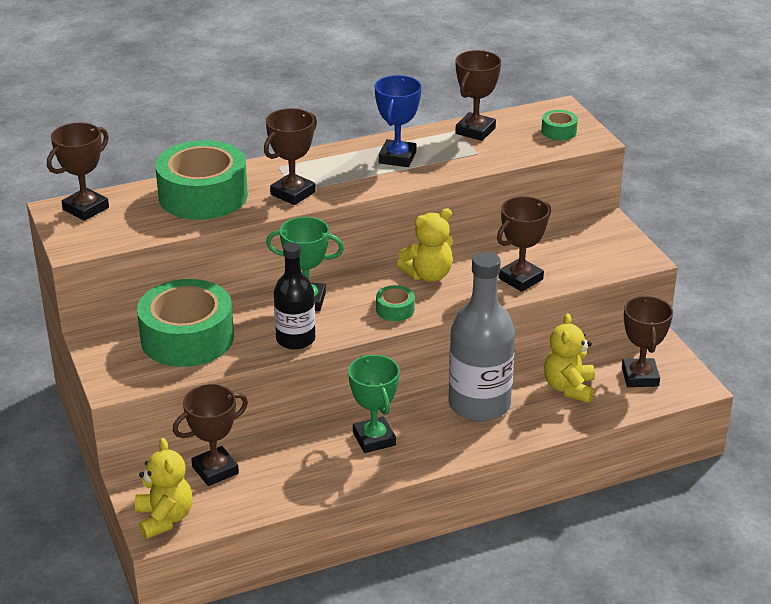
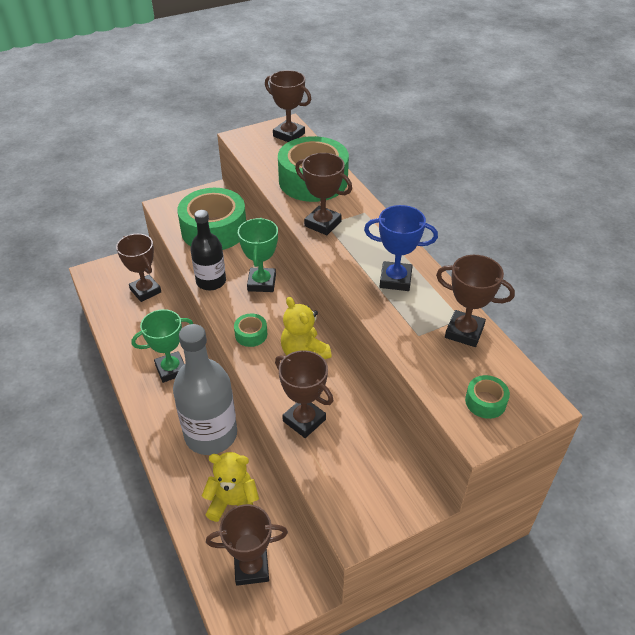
camera: 85 degrees right, 10 degrees up
(164, 518) = (102, 274): yellow teddy bear -> none

